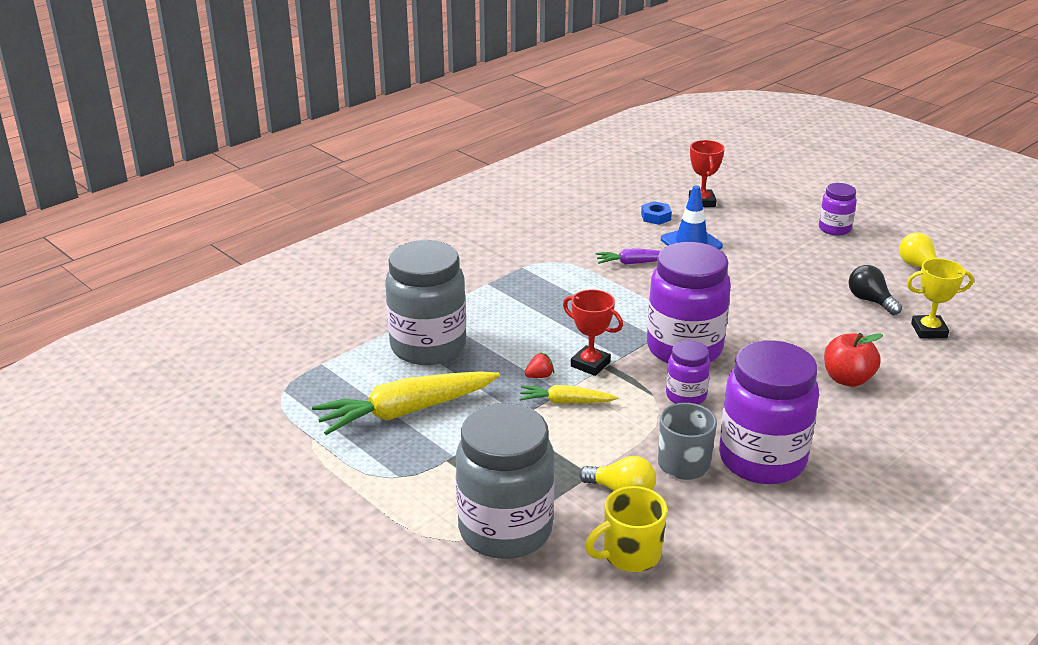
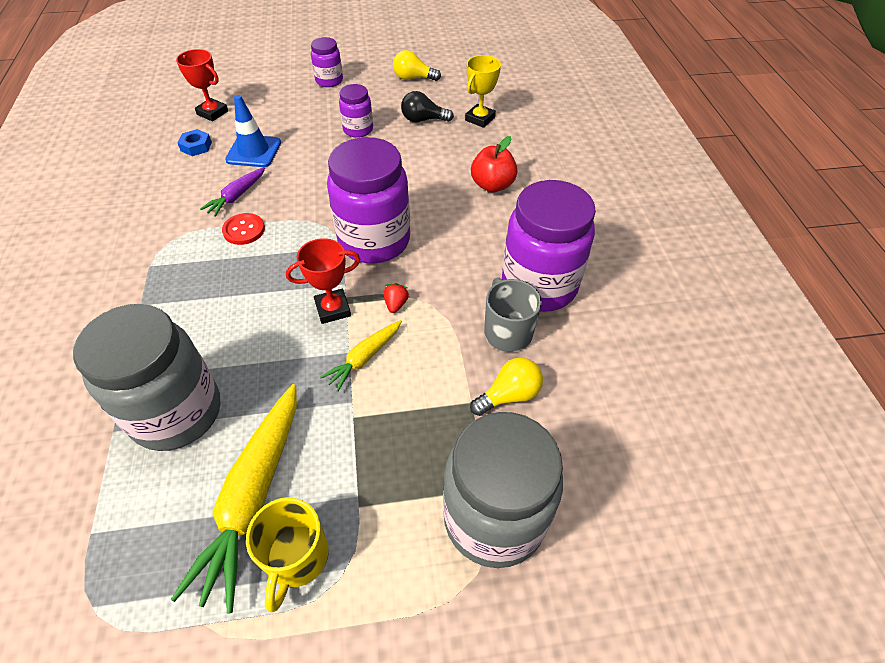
camera: 55 degrees left, 20 degrees up
(539, 376) = (312, 354): red strawberry -> red strawberry (396, 304)
(607, 285) = (244, 230): none -> red button
(630, 554) = (587, 440): yellow mug -> yellow mug (296, 558)
(686, 396) = (430, 278): purple jar -> purple jar (358, 130)

